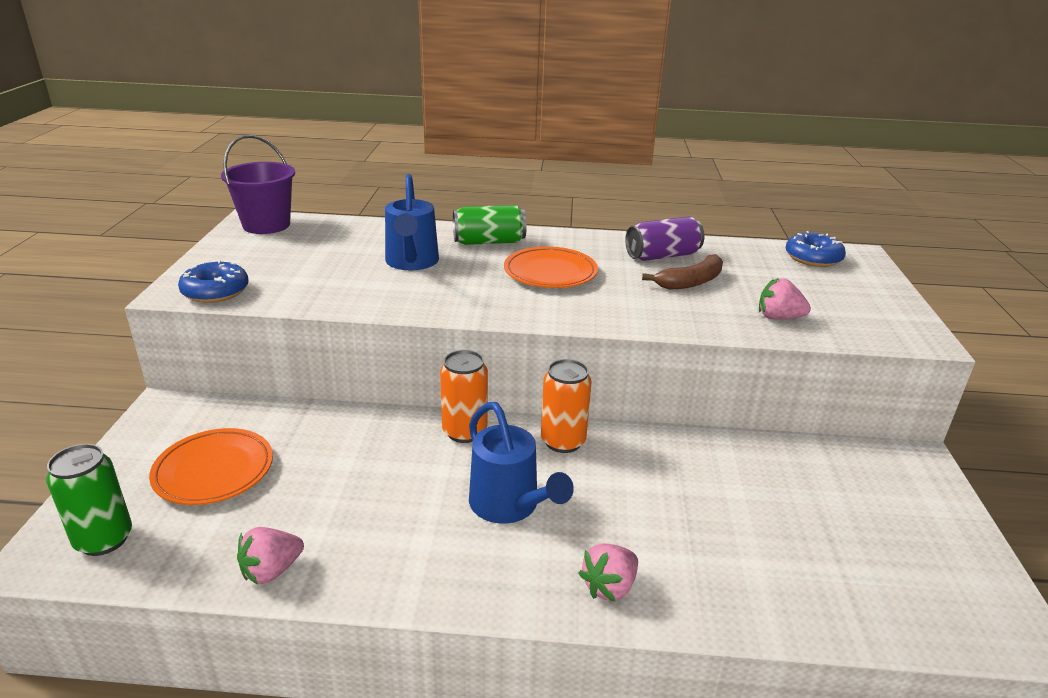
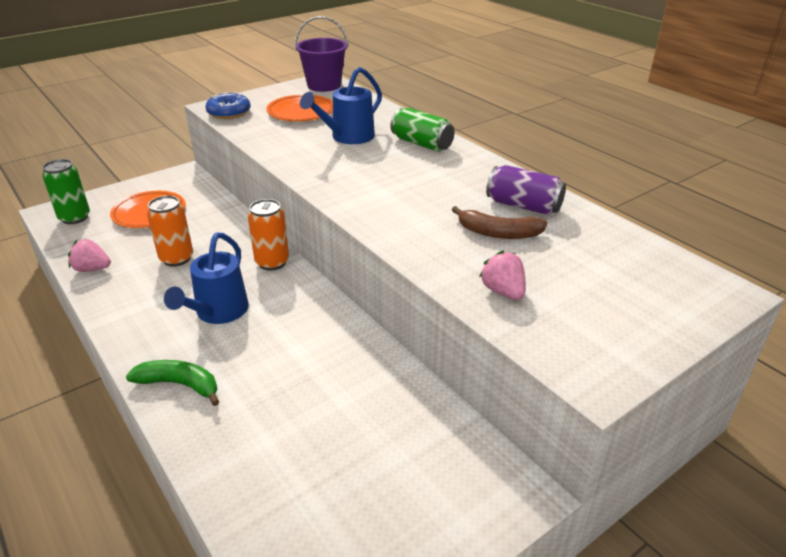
camera: 50 degrees right, 5 degrees up
(550, 273) = (413, 180): orange plate -> orange plate (301, 112)
(563, 441) = (308, 301): orange can -> orange can (176, 258)
(609, 587) = (180, 385): pink strawberry -> green banana
(813, 258) = (664, 271): blue donut -> none

